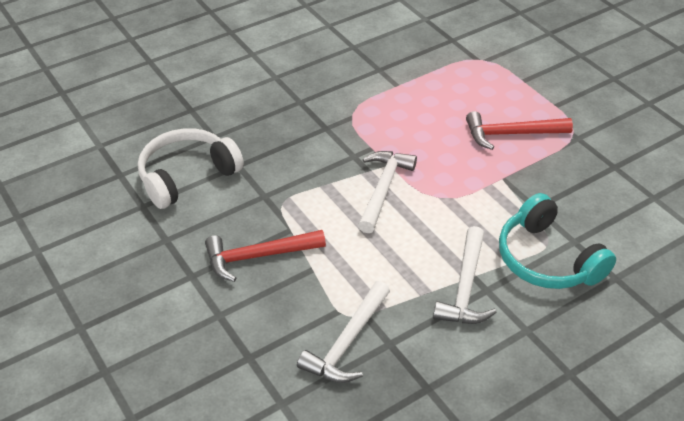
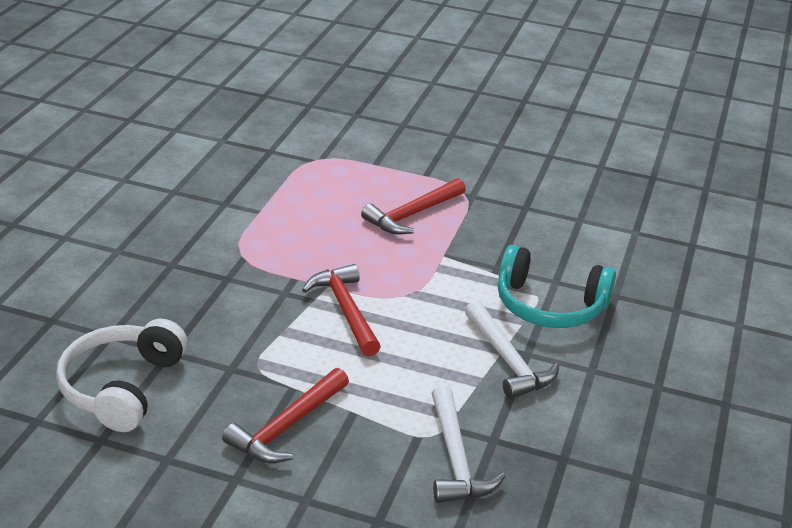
camera: 40 degrees left, 10 degrees down
(383, 189) = (345, 310): white hammer -> red hammer

